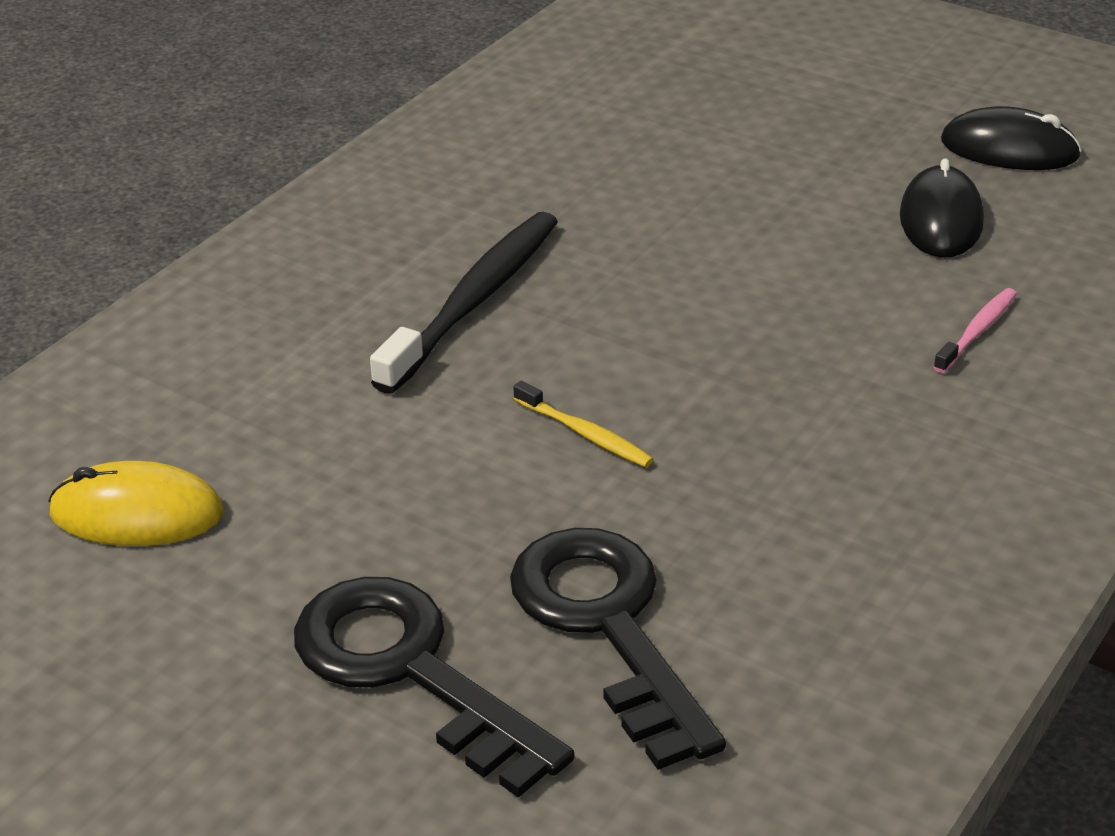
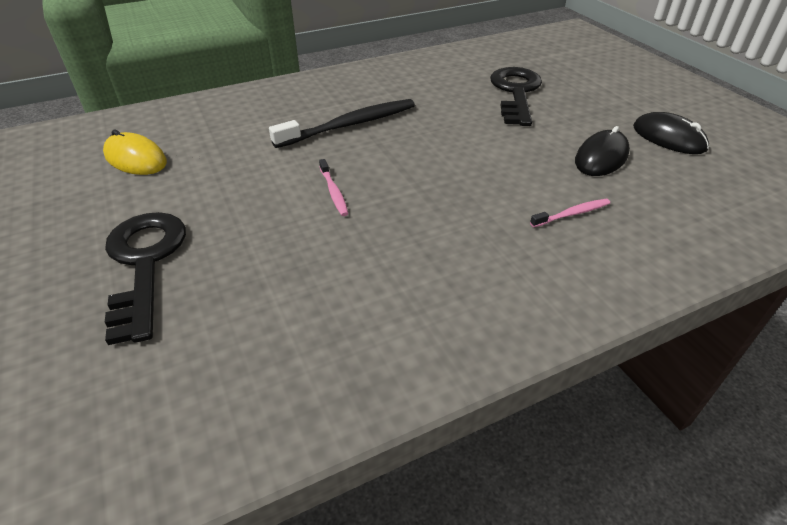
camera: 30 degrees right, 5 degrees up
(585, 434) = (333, 192): yellow toothbrush -> pink toothbrush
(608, 626) = (244, 281): black key -> black key (515, 92)

